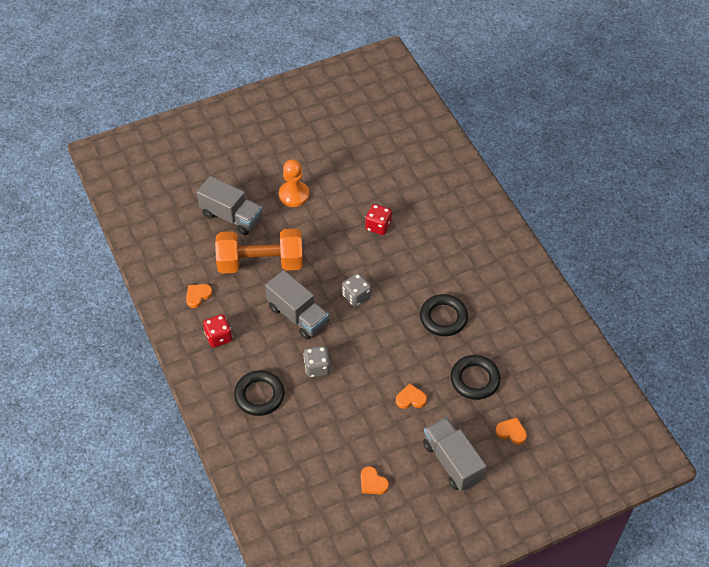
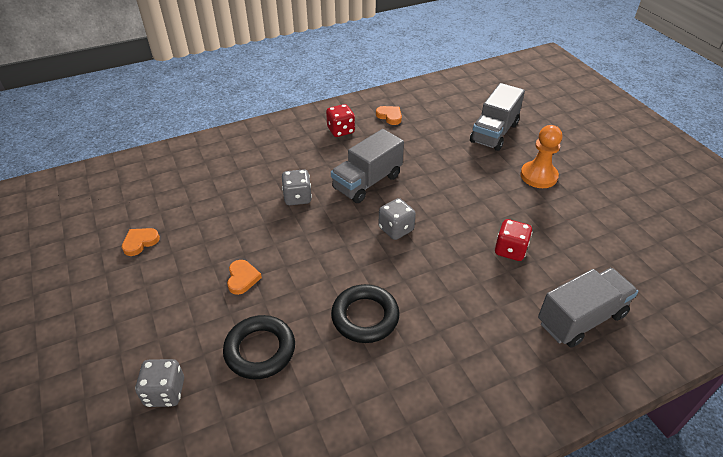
camera: 90 degrees right, 10 degrees down
(259, 395) = (269, 158): black ring -> none
(260, 263) = (435, 154): orange dumbbell -> none
(452, 462) = (141, 319): grey truck -> grey truck (581, 318)
(511, 432) = (165, 392): orange heart -> grey dice

